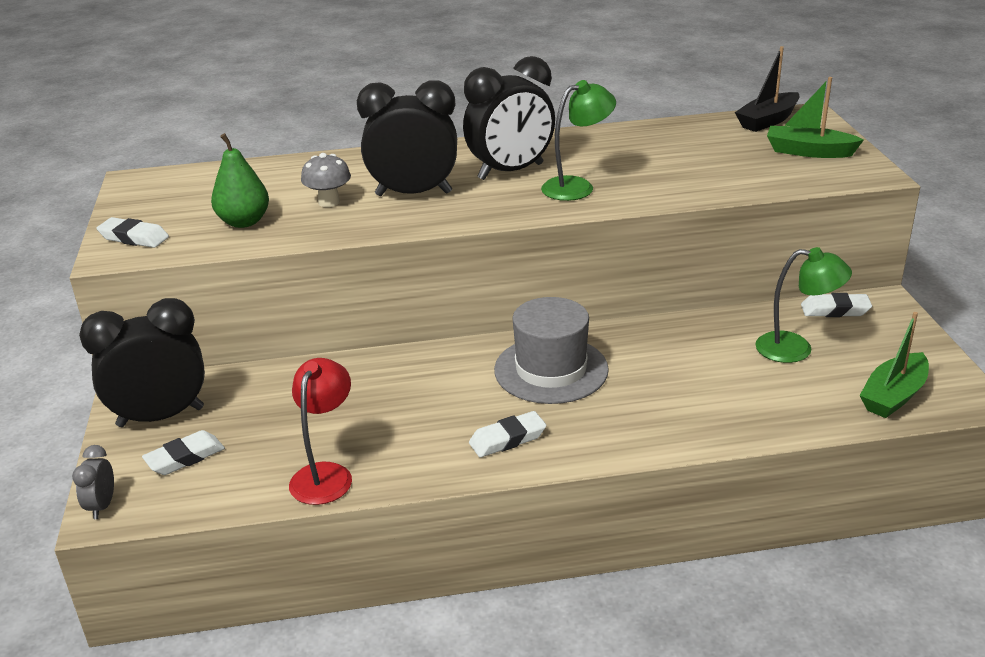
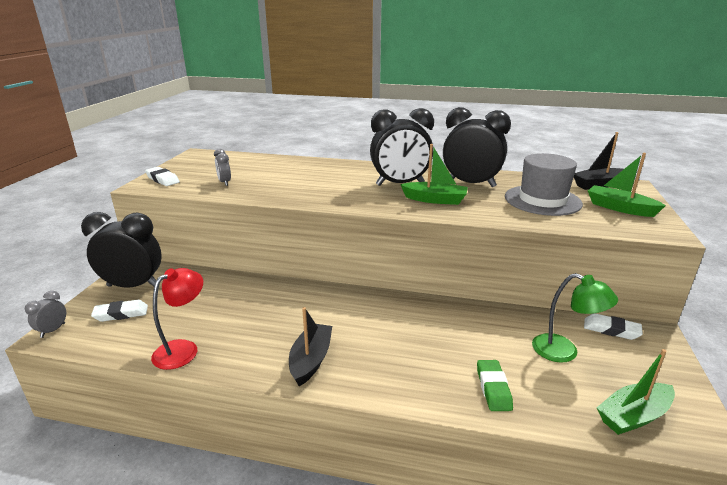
camera: 20 degrees right, 5 degrees down
(244, 222) = (224, 182): green pear -> grey clock
(329, 202) = (280, 181): grey mushroom -> none
(413, 194) = (331, 185): black clock -> black clock (471, 184)
(507, 439) = (311, 360): white eraser -> black boat
(551, 370) = (374, 319): grey hat -> grey hat (542, 200)
(577, 186) = (435, 200): green lamp -> green boat
(740, 409) = (493, 388): none -> green eraser

